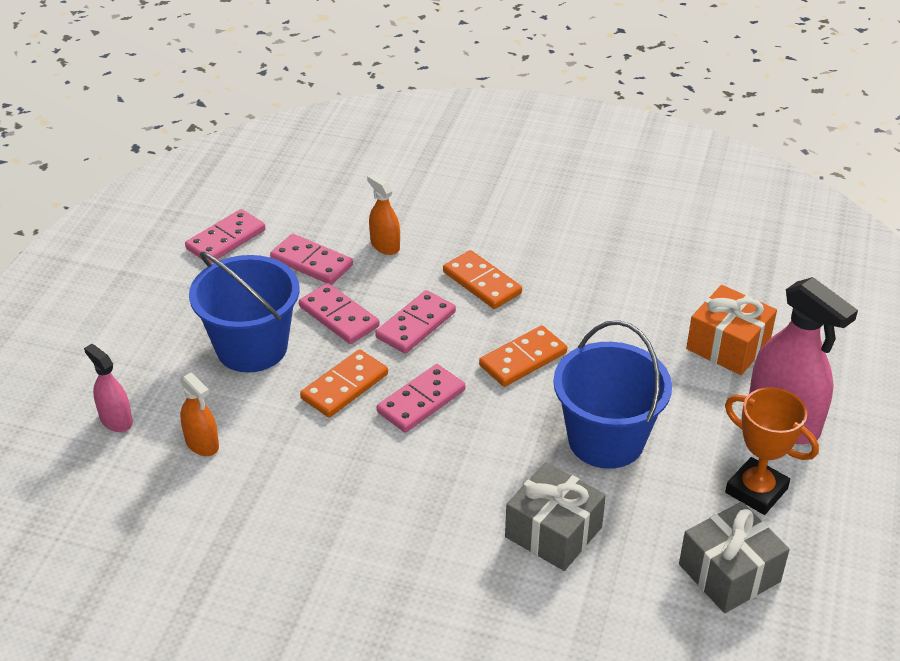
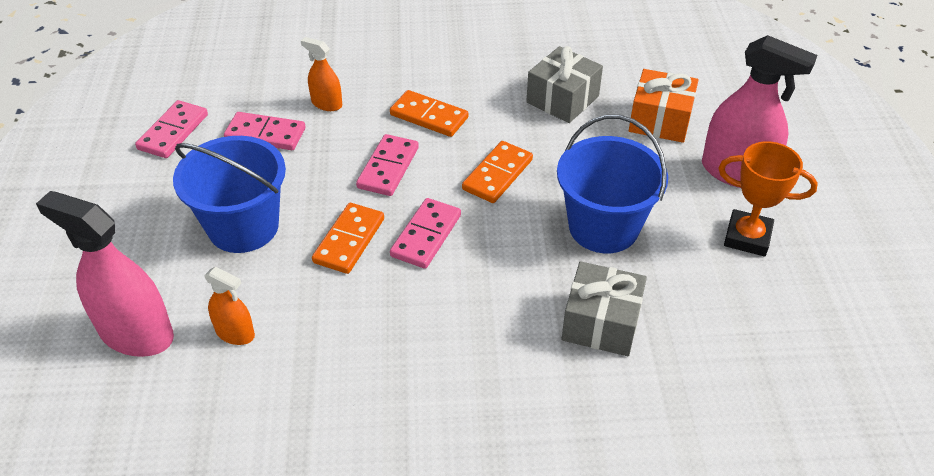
camera: 20 degrees left, 5 degrees up
(116, 420) = (136, 334): pink spray bottle -> pink spray bottle, size x1.93
(339, 317) = (314, 177): pink domino -> none
(729, 573) = (764, 315): grey gift -> grey gift (562, 99)

